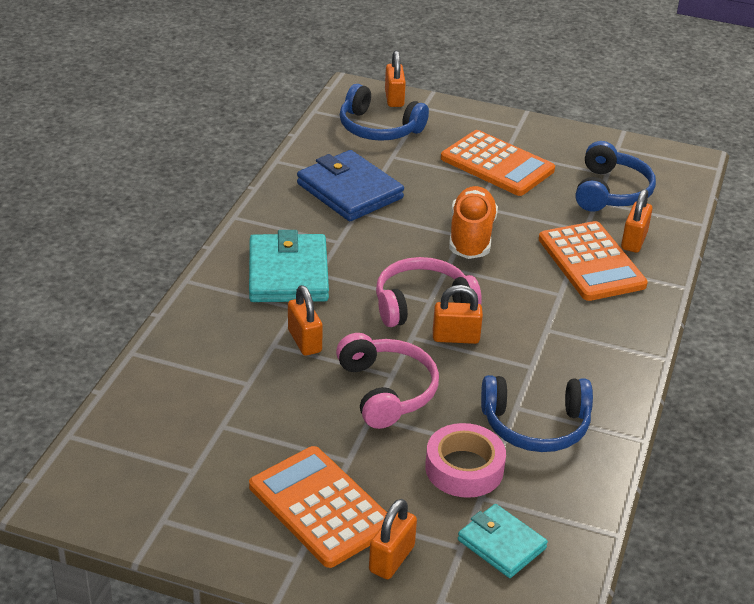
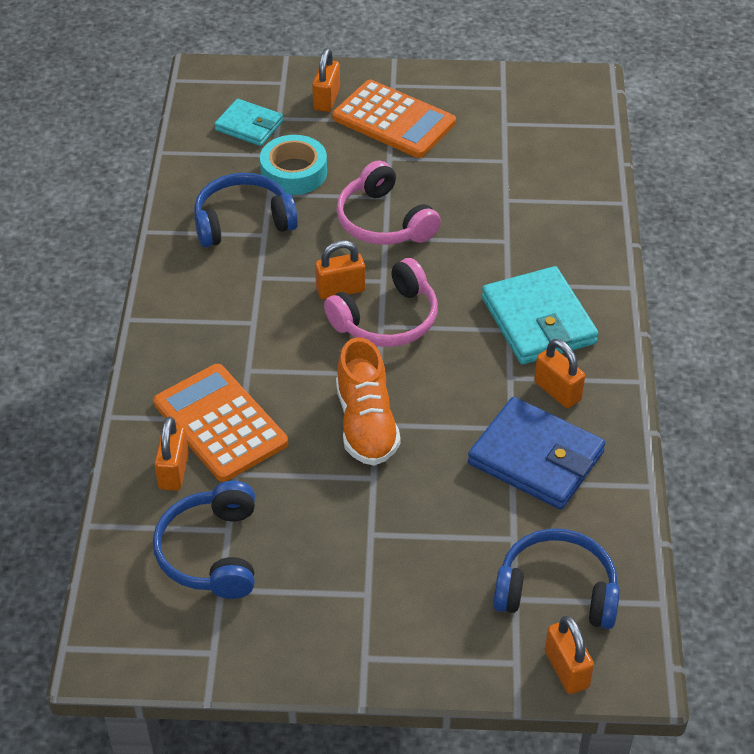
camera: 165 degrees right, 10 degrees up
(304, 341) = (480, 250): orange padlock -> orange padlock (557, 391)
(464, 468) = (294, 172): pink tape -> turquoise tape
(497, 164) = (372, 562): orange calculator -> none

